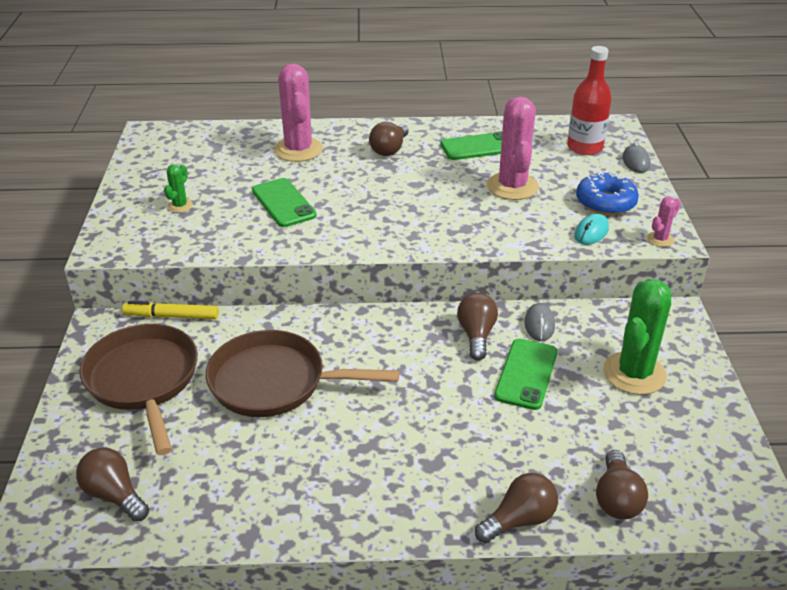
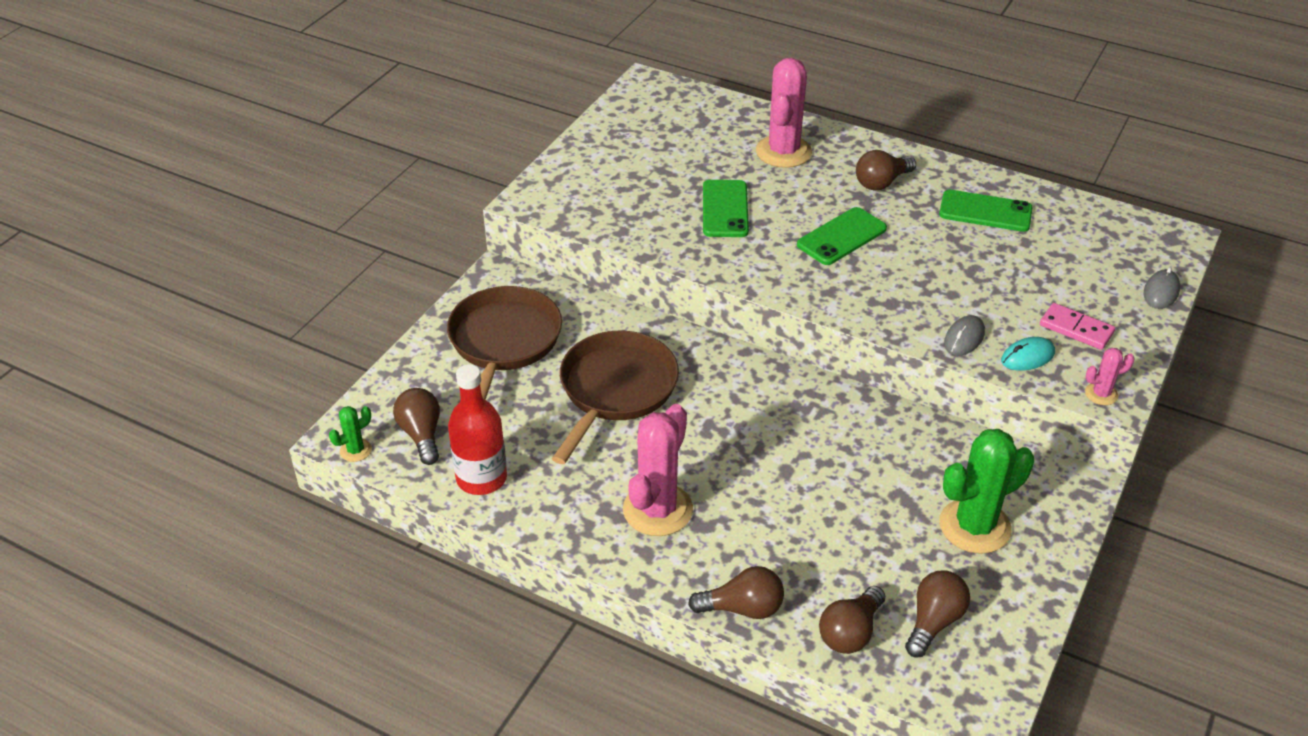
camera: 30 degrees right, 5 degrees up
(171, 316) = (565, 289): yellow marker -> none
(180, 206) = (624, 178): green cactus -> green cactus (356, 450)
(275, 382) = (615, 390): brown pan -> brown pan turned 75 degrees clockwise
(476, 335) = (840, 421): brown light bulb -> brown light bulb (933, 622)
(512, 186) = (983, 273): pink cactus -> pink cactus (657, 510)
(526, 374) = (860, 480): green phone -> green phone (841, 237)
(539, 324) = (916, 436): grey mouse -> grey mouse (964, 338)
(585, 147) = (1113, 253): red bottle -> red bottle (481, 478)
(605, 202) = (1076, 329): blue donut -> pink domino

